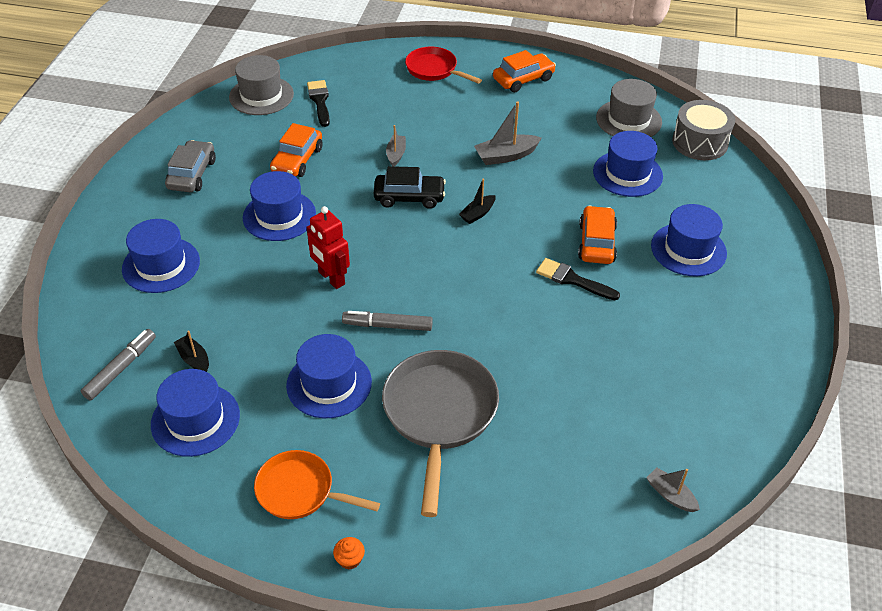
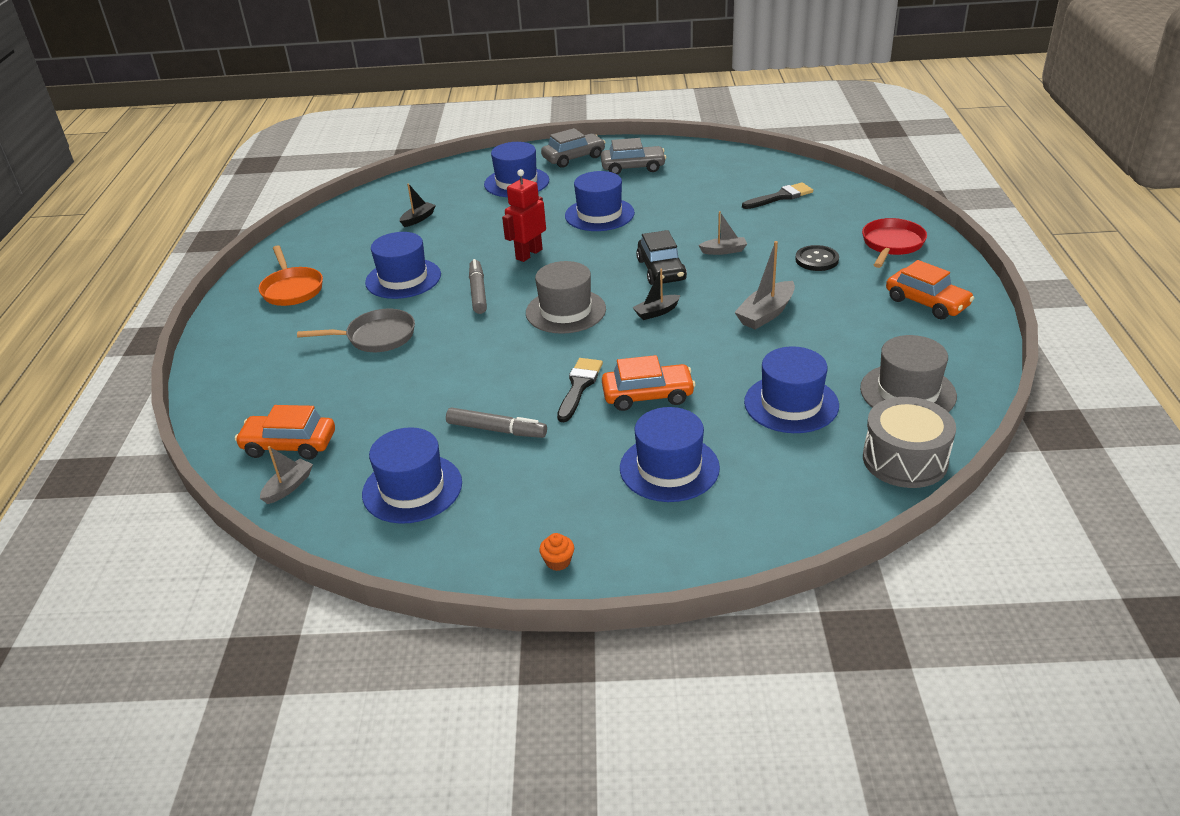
camera: 80 degrees right, 10 degrees down
(121, 368) = (403, 195): grey marker -> grey marker (496, 430)
(133, 211) = (573, 158): none -> grey car
(195, 420) = (358, 233): blue hat -> blue hat (412, 488)
(261, 95) = (766, 169): grey hat -> grey hat (565, 311)
(297, 160) = (682, 206): orange car -> orange car (289, 445)
(300, 491) = (292, 289): orange pan -> orange pan turned 150 degrees clockwise
(350, 559) = (227, 323): orange cupcake -> orange cupcake (558, 561)
(437, 110) = (817, 260): none -> black button
(439, 414) = (376, 337): grey pan -> grey pan, size x0.62
(477, 214) = (656, 312): black boat -> black boat turned 60 degrees counterclockwise
(506, 156) = (766, 314): grey boat -> grey boat turned 105 degrees counterclockwise

